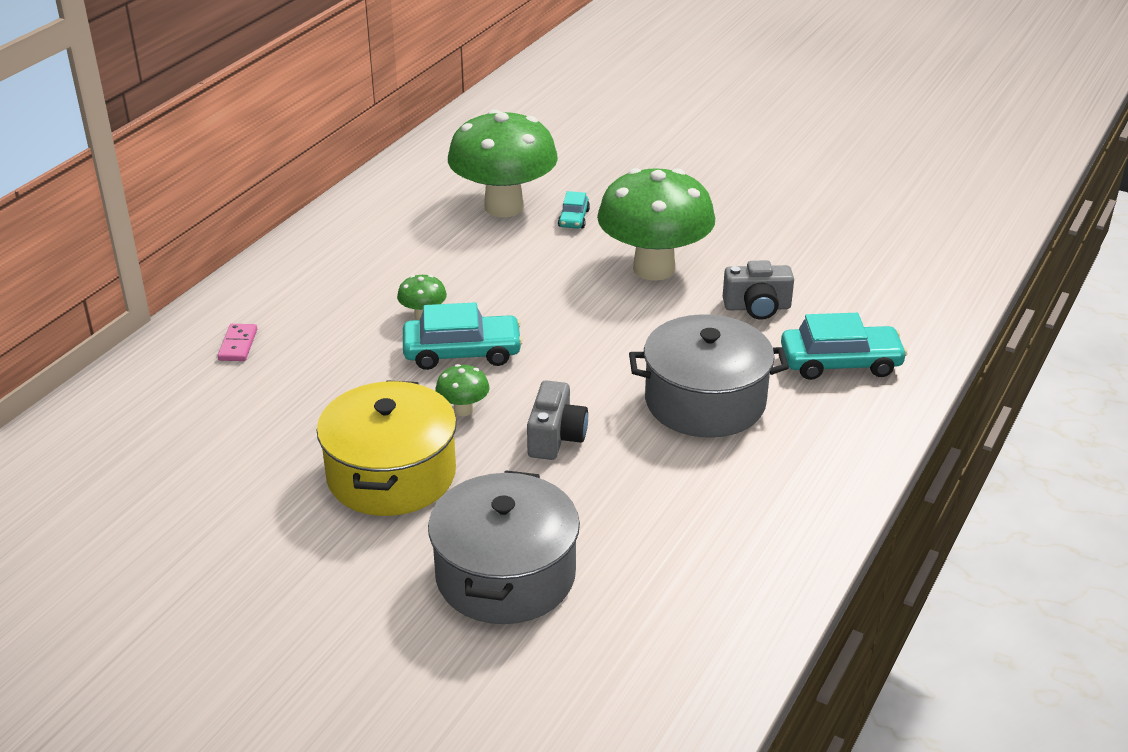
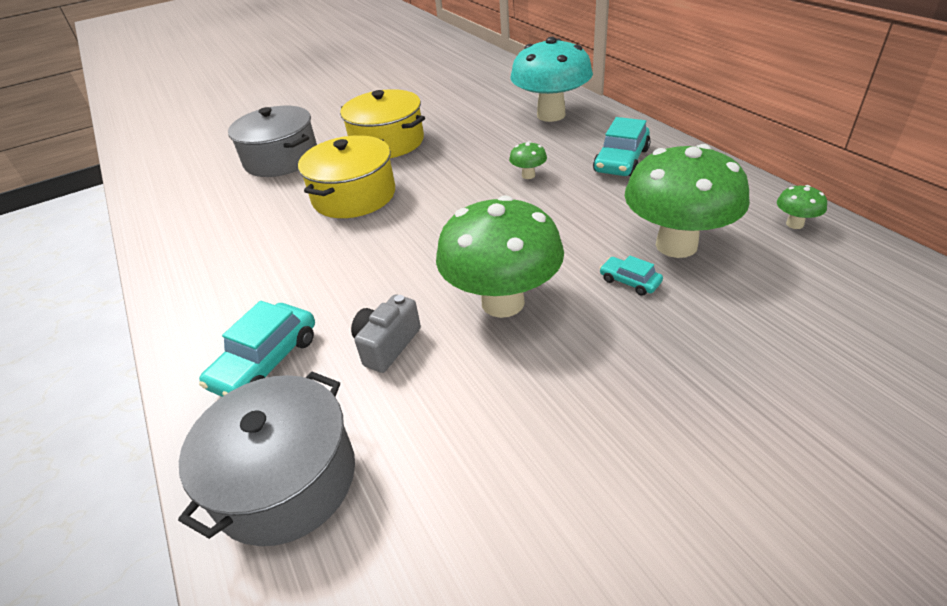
camera: 125 degrees right, 5 degrees up
(238, 345) = (551, 115): pink domino -> turquoise mushroom
(462, 352) = (472, 182): turquoise car -> turquoise car (621, 160)
(463, 410) = (414, 171): green mushroom -> green mushroom (794, 224)
(555, 437) = (354, 196): grey camera -> yellow pot
(705, 401) = (313, 265): grey pot -> grey pot (286, 479)

